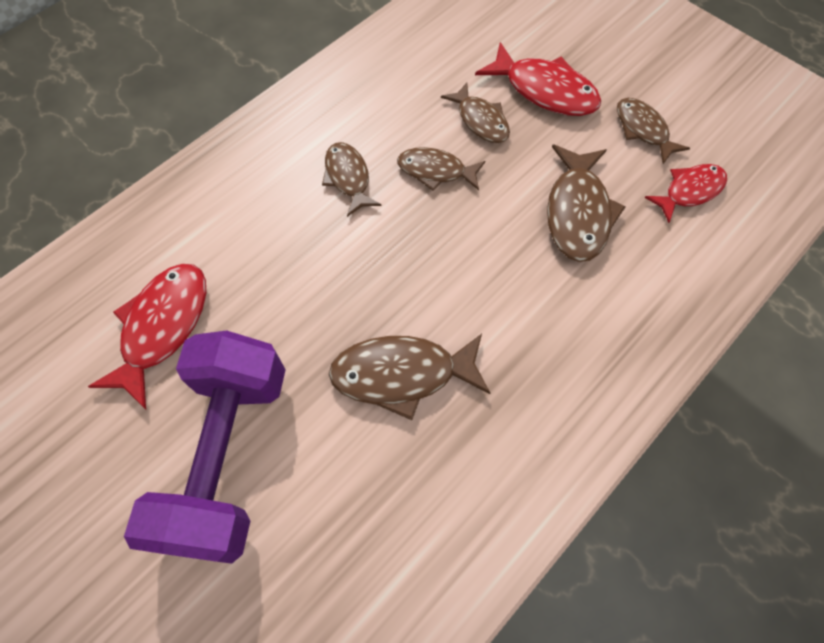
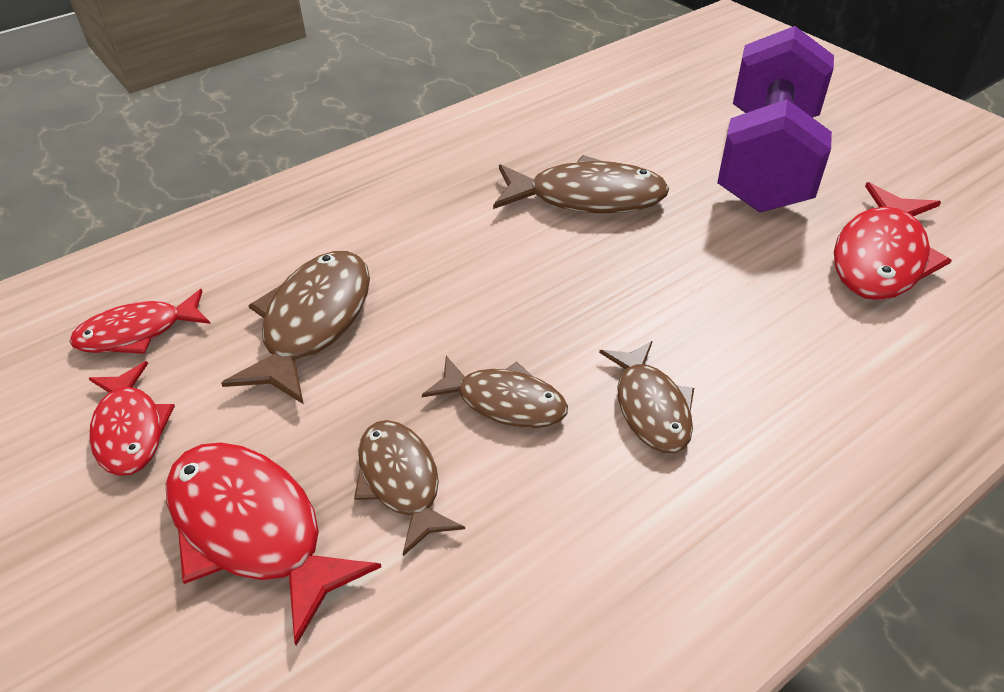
camera: 170 degrees left, 20 degrees down
(643, 130) = (130, 430): brown fish -> red fish

